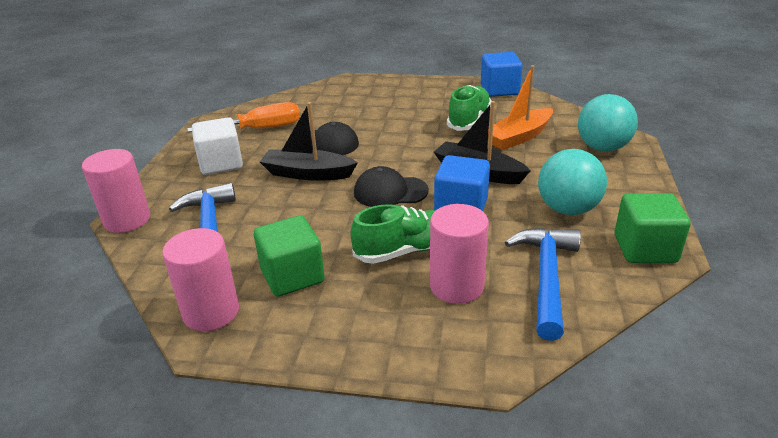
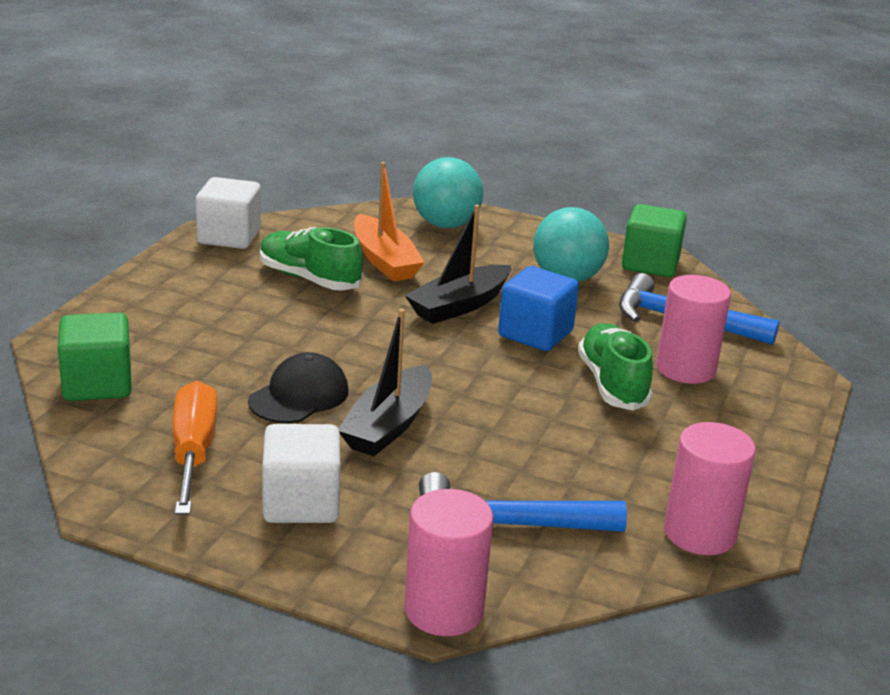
camera: 80 degrees left, 5 degrees down
(292, 276) = (641, 467): green cube -> green cube (97, 384)
(390, 192) = (476, 371): black cap -> none
(499, 90) = (229, 237): blue cube -> white cube

